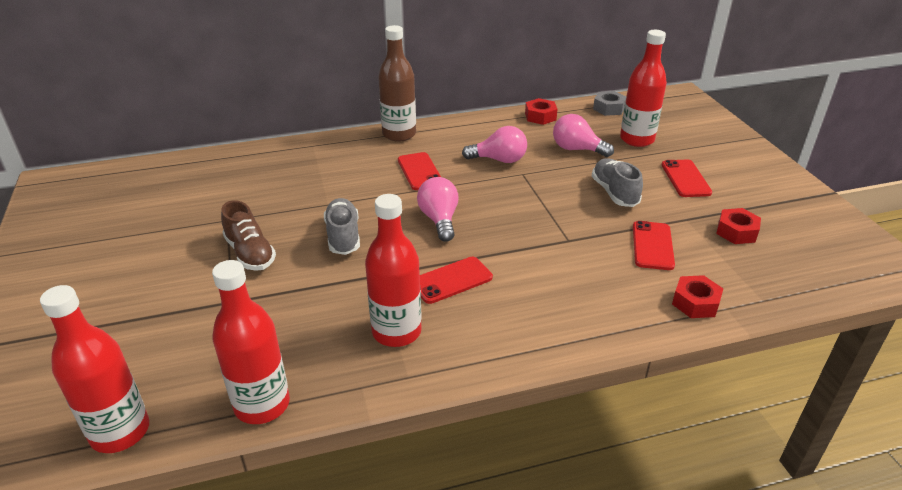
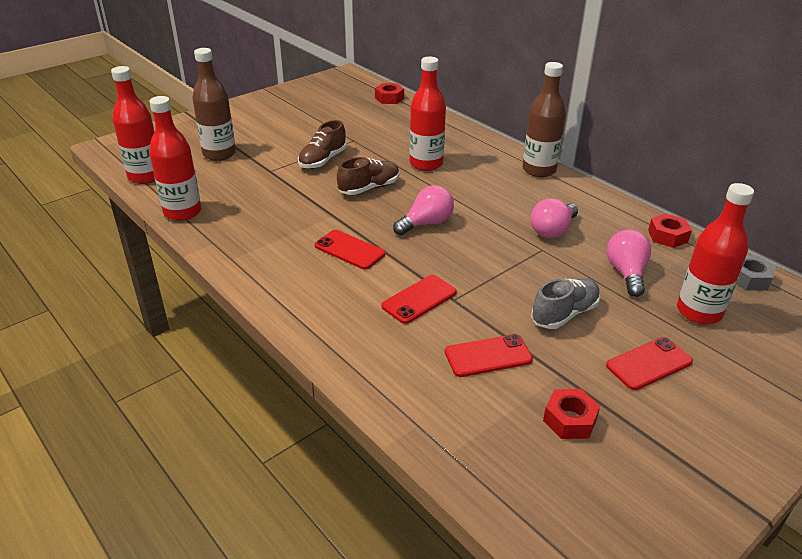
camera: 65 degrees right, 0 degrees up
(137, 339) = (219, 154): none -> brown bottle
(343, 236) = (369, 188): grey shoe -> brown shoe
(396, 332) = (275, 241): red bottle -> red bottle (426, 164)
(419, 171) = (489, 195): red phone -> red phone (419, 299)
(499, 160) = (552, 231): pink light bulb -> pink light bulb turned 60 degrees clockwise
(695, 303) = (411, 400): red nut -> red nut (389, 98)

